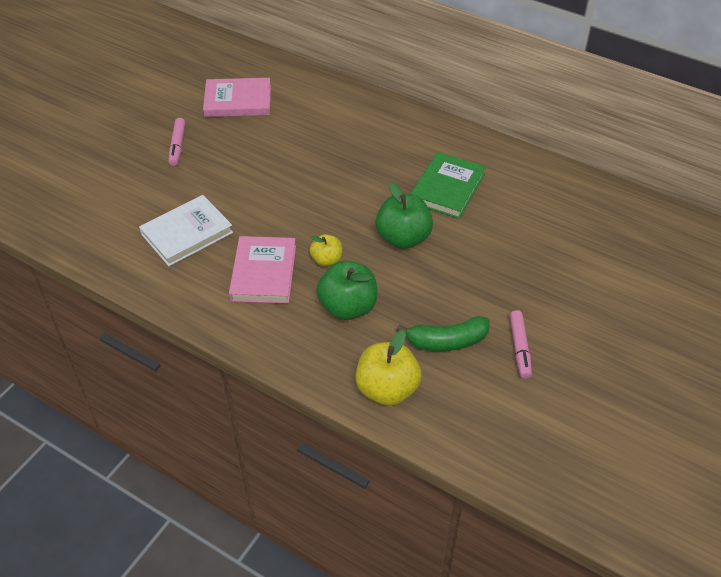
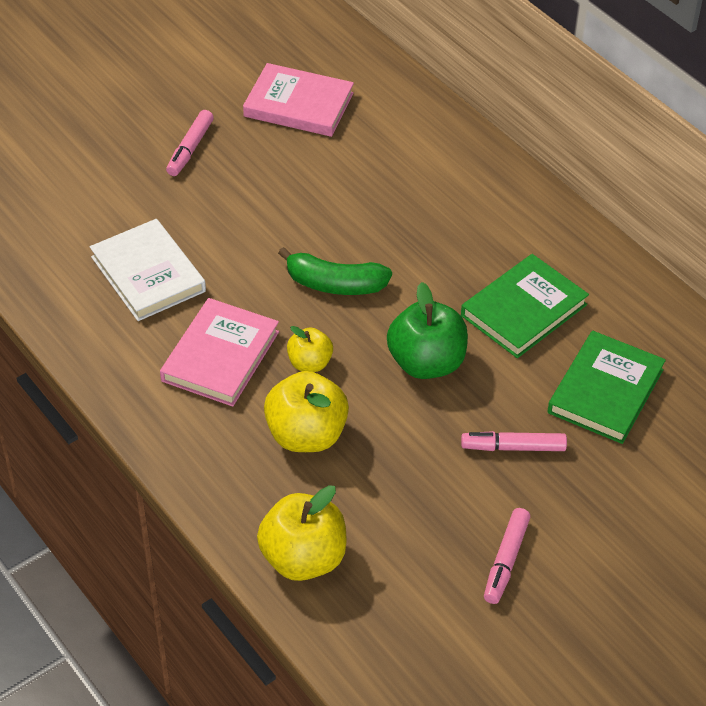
camera: 20 degrees right, 0 degrees up
(187, 233) = (148, 274): white book -> white book turned 75 degrees clockwise
(348, 307) = (306, 435): green apple -> yellow apple
(446, 341) = (412, 521): green banana -> green banana (334, 284)
(486, 274) = (513, 447): none -> pink marker
(524, 223) = (605, 391): none -> green book

